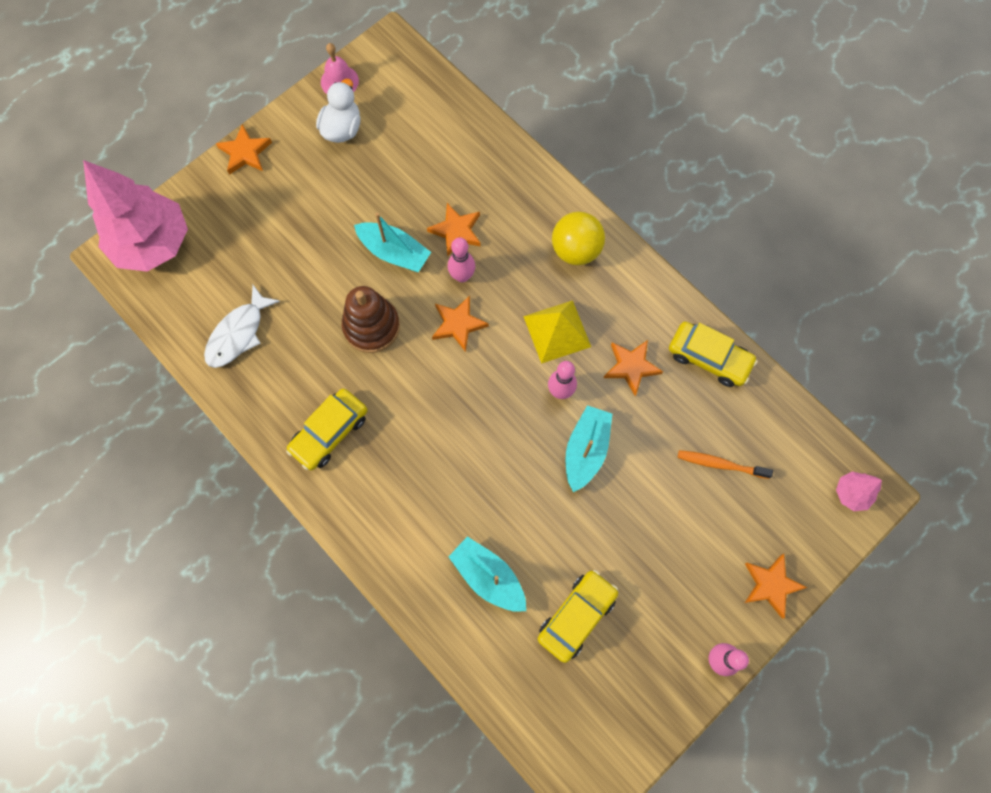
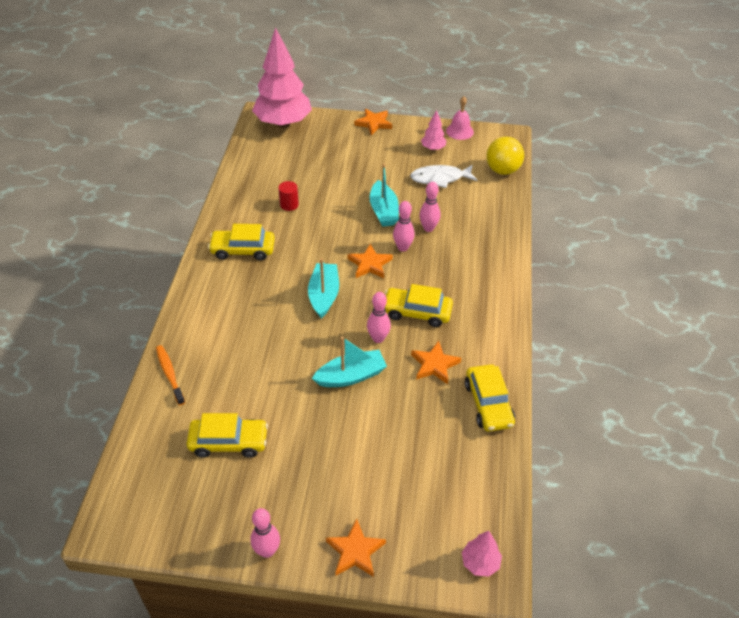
camera: 50 degrees right, 25 degrees down
(238, 333) = (265, 181): white fish -> white fish (440, 178)
(300, 337) = (289, 205): none -> red cylinder
(342, 129) = (433, 148): white duck -> pink tree
(371, 326) = (327, 229): brown stacking toy -> none
(456, 231) = (428, 228): orange star -> pink bowling pin
(488, 577) = (216, 378): turquoise boat -> turquoise boat (324, 295)
(557, 331) = (417, 312): yellow pyramid -> yellow car
(576, 250) = (482, 288): yellow ball -> yellow ball (502, 170)
(721, 464) = (417, 460): orange toothbrush -> orange toothbrush (170, 374)

